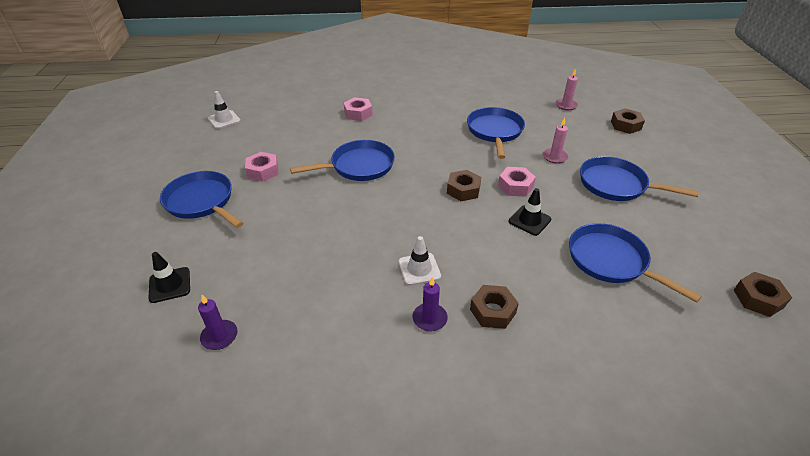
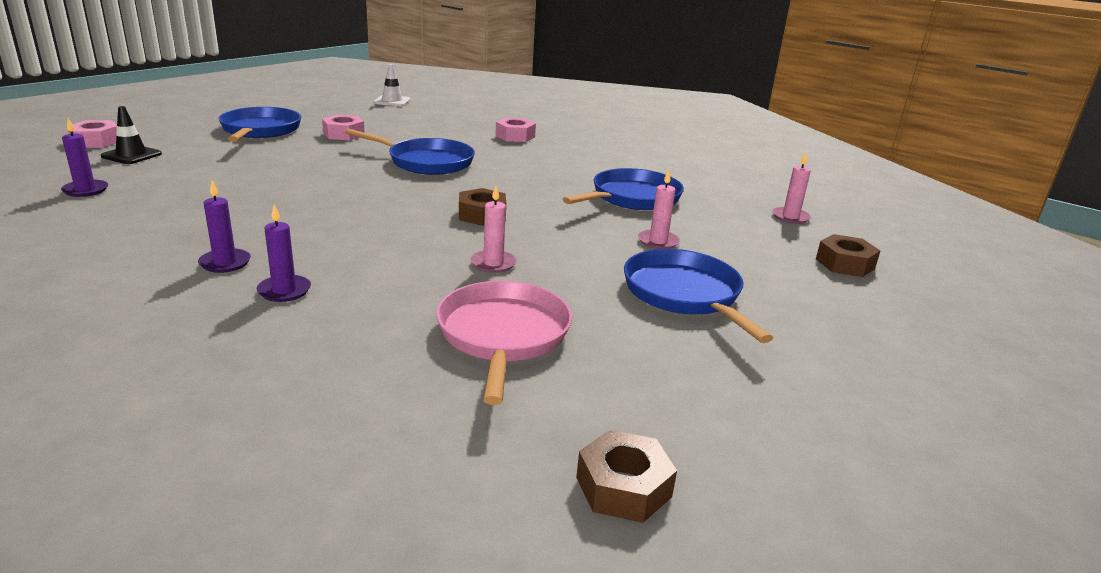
camera: 40 degrees right, 15 degrees down
(419, 269) = (301, 235): white traffic cone -> none
(493, 311) = (284, 291): brown nut -> purple candle
(515, 186) = (546, 237): pink nut -> pink nut (96, 141)
(529, 220) = (493, 263): black traffic cone -> pink candle
(611, 261) = (503, 336): blue pan -> pink pan

